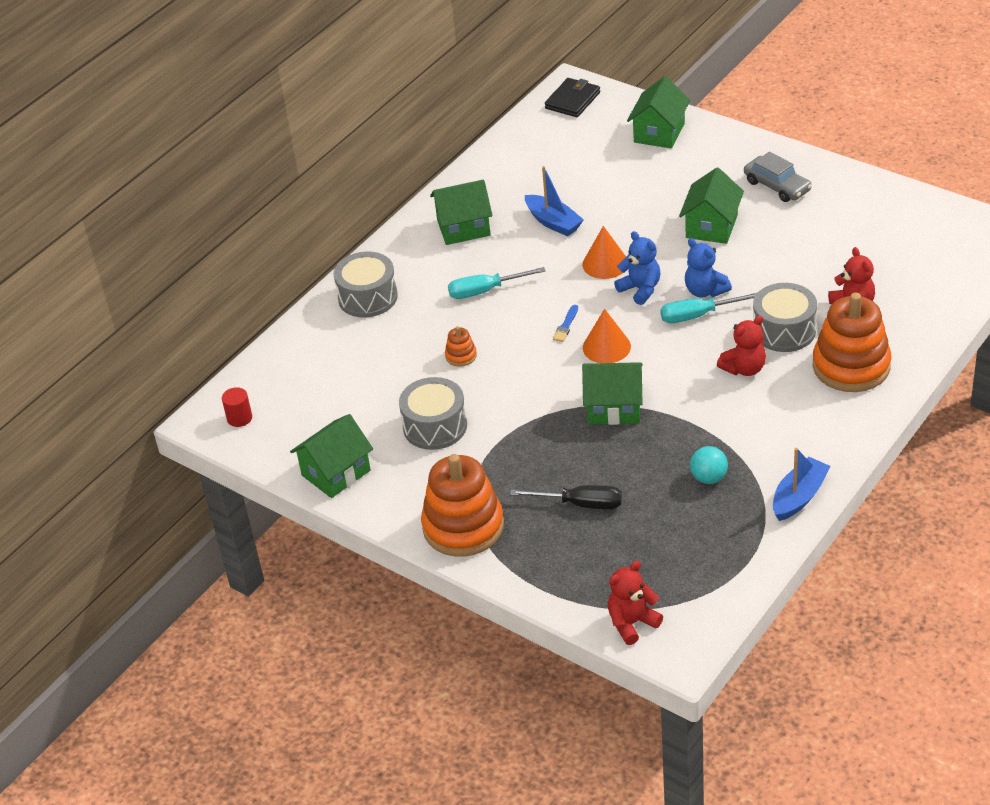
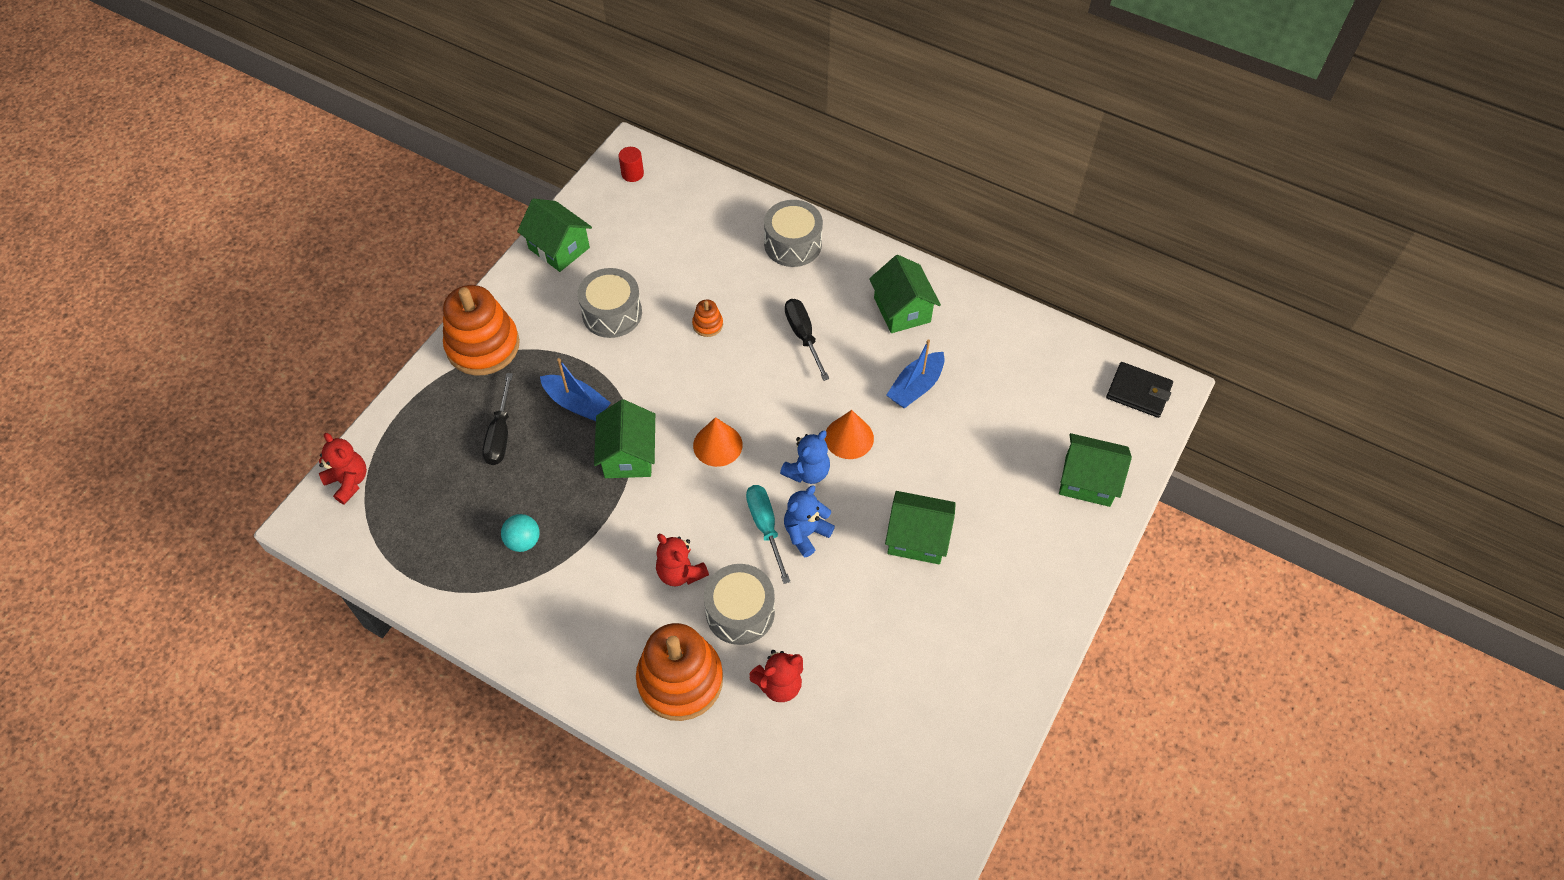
camera: 80 degrees right, 15 degrees up
(485, 291) = (803, 336): turquoise screwdriver -> black screwdriver
(566, 325) = (750, 408): blue brush -> none
(777, 186) = (997, 607): grey car -> none
(799, 497) = (488, 623): blue boat -> blue boat (577, 403)

